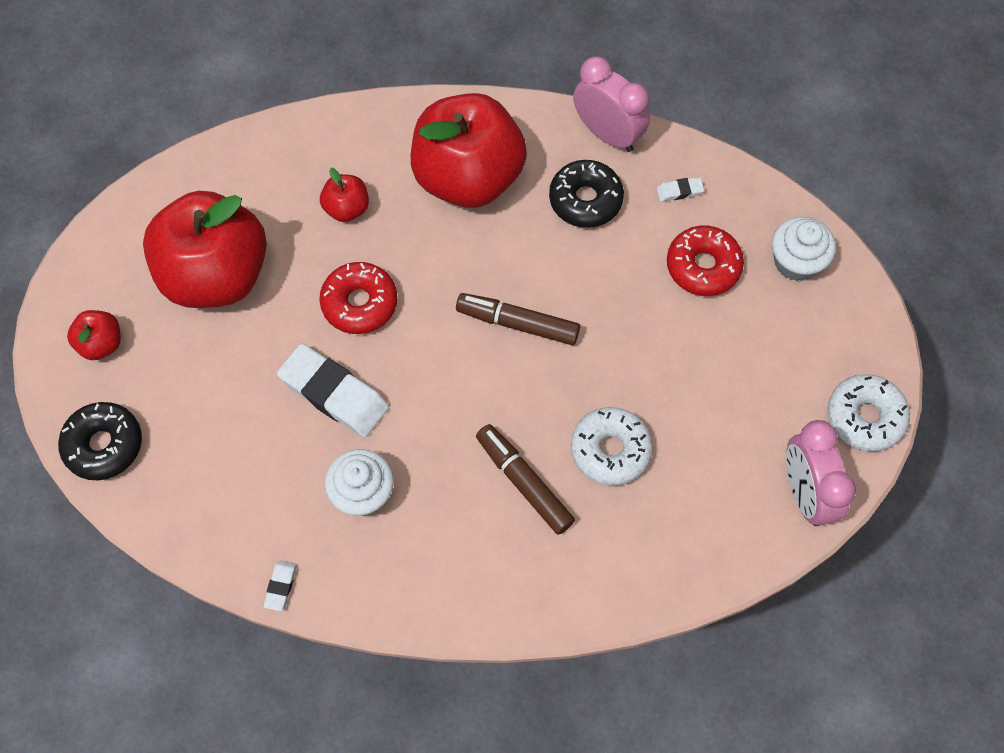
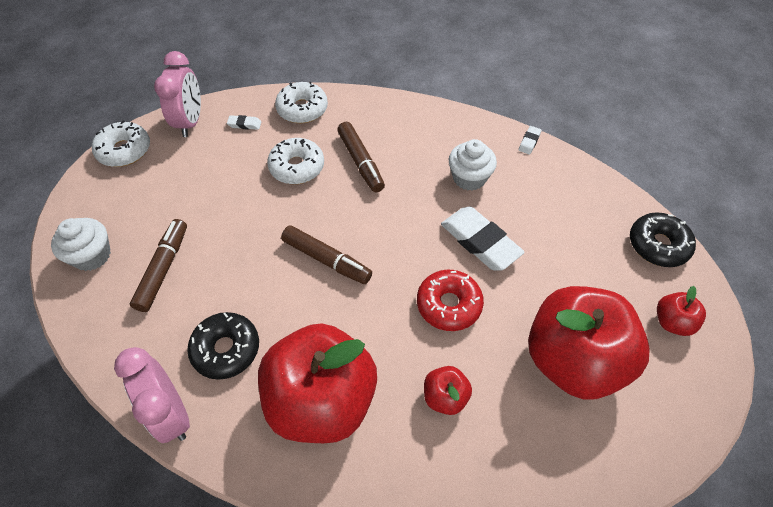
camera: 165 degrees left, 10 degrees down
(649, 564) = (302, 109): none -> white donut
(679, 191) = (142, 337): white eraser -> white eraser (244, 124)
(703, 266) = (163, 269): red donut -> brown marker

